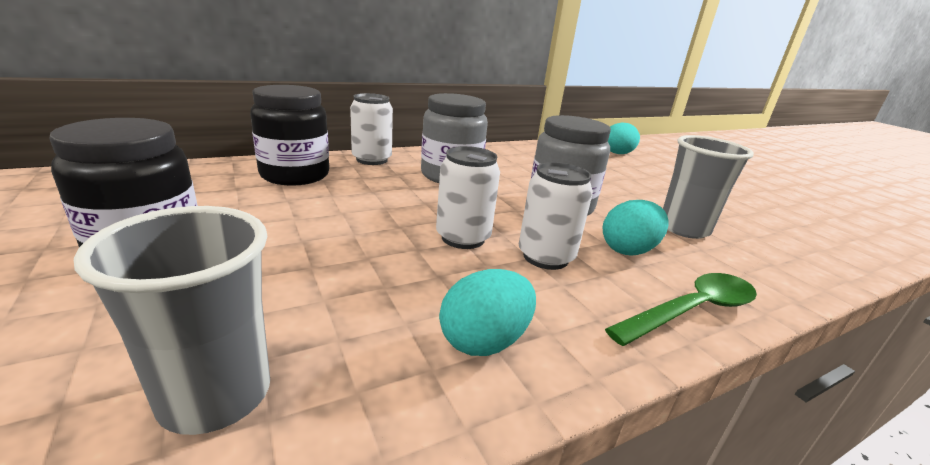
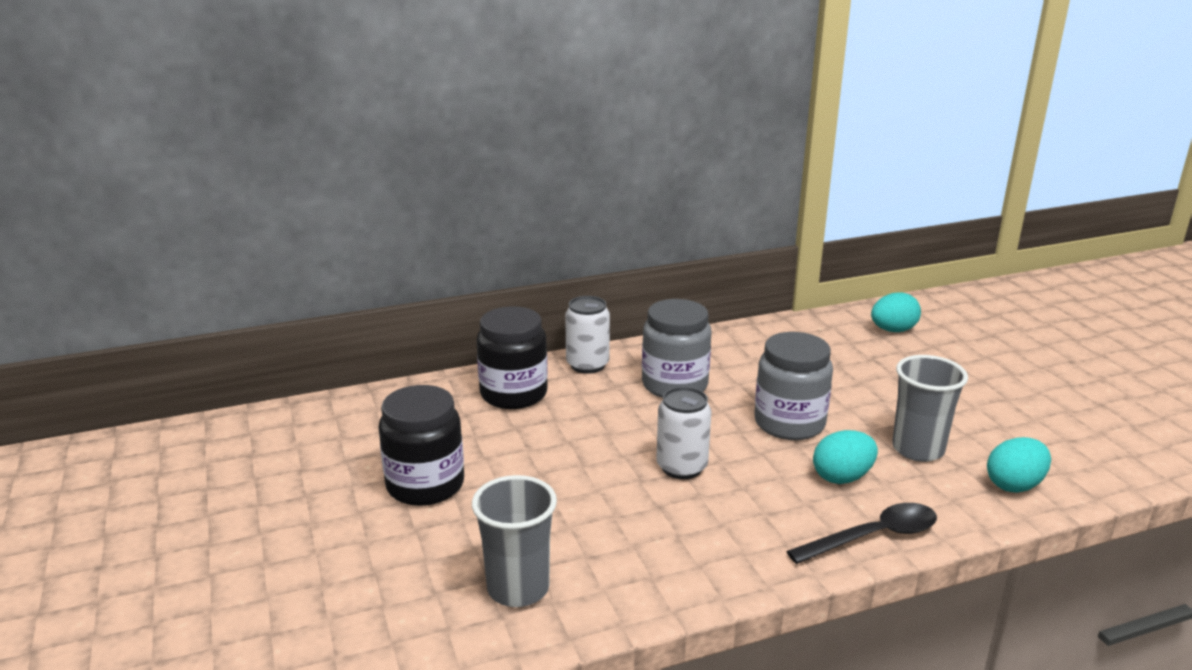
camera: 10 degrees right, 0 degrees up
(484, 341) = (690, 559): turquoise egg -> turquoise egg (1014, 485)
(545, 257) = (756, 486): white can -> none
(692, 310) = (873, 537): green spoon -> black spoon

